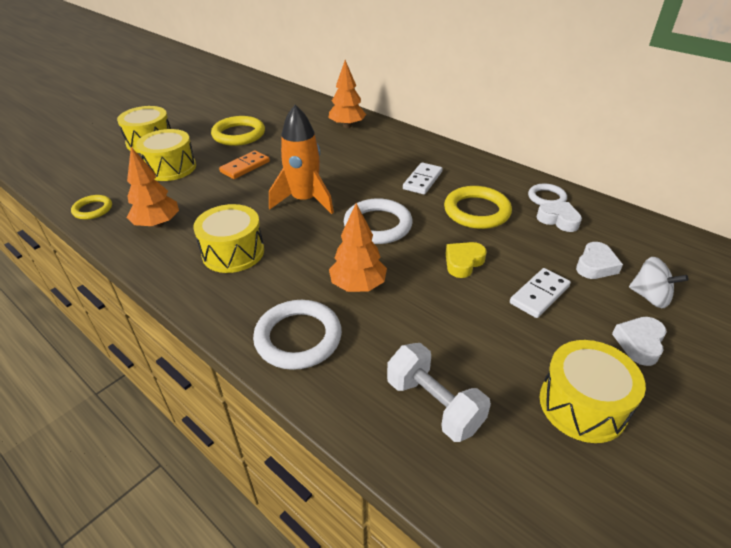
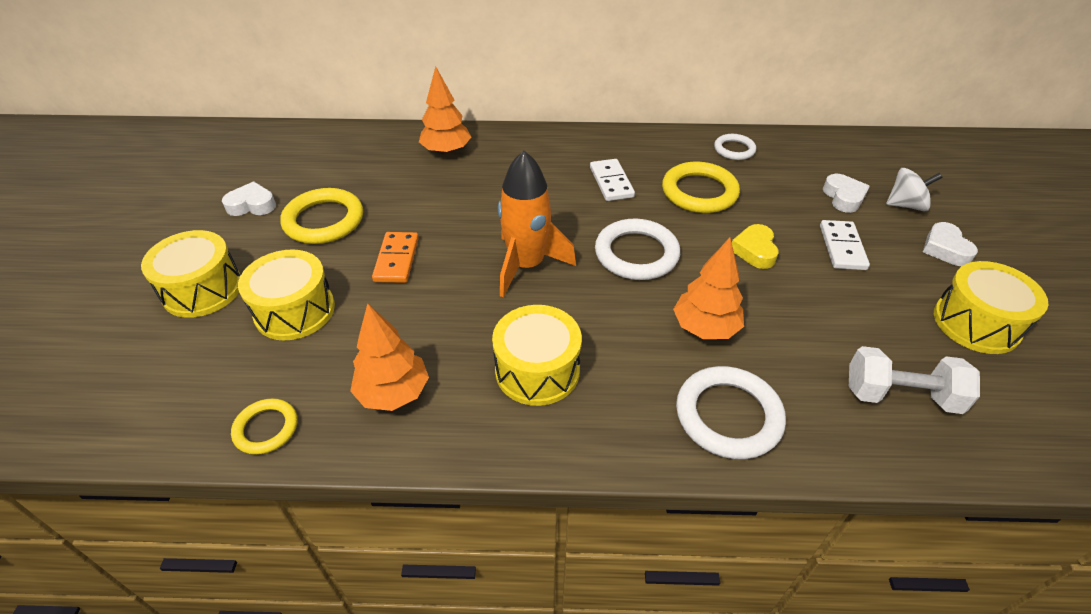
camera: 40 degrees left, 5 degrees up
(558, 220) = (769, 167): white heart -> white heart (252, 205)

